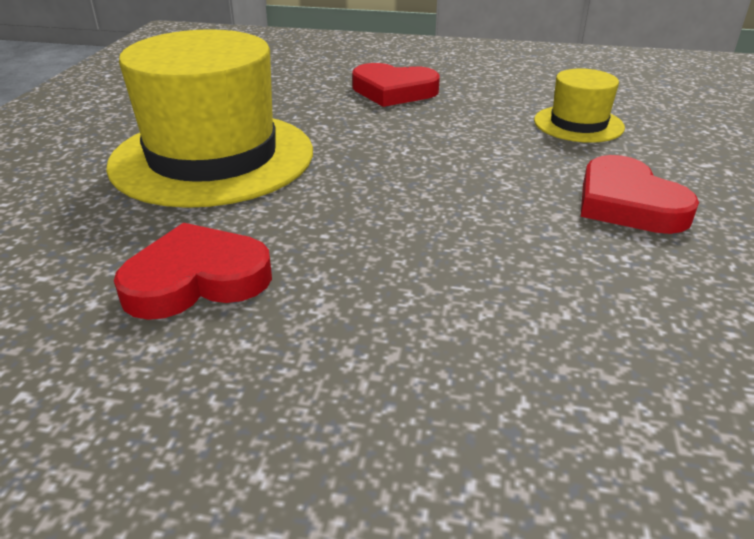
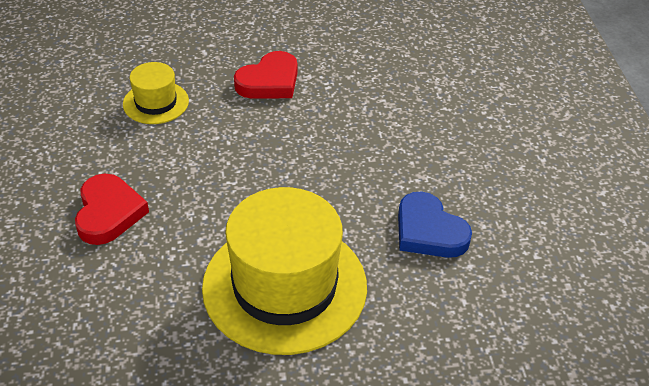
camera: 110 degrees left, 10 degrees up
(196, 280) = (429, 231): red heart -> blue heart

